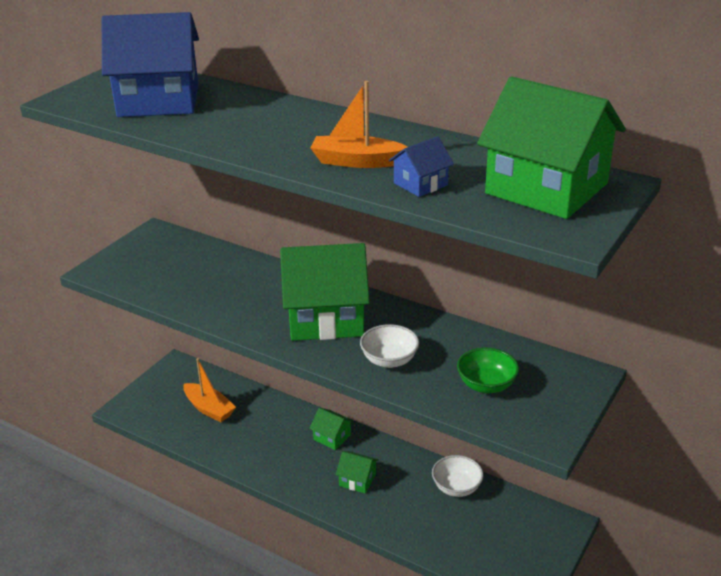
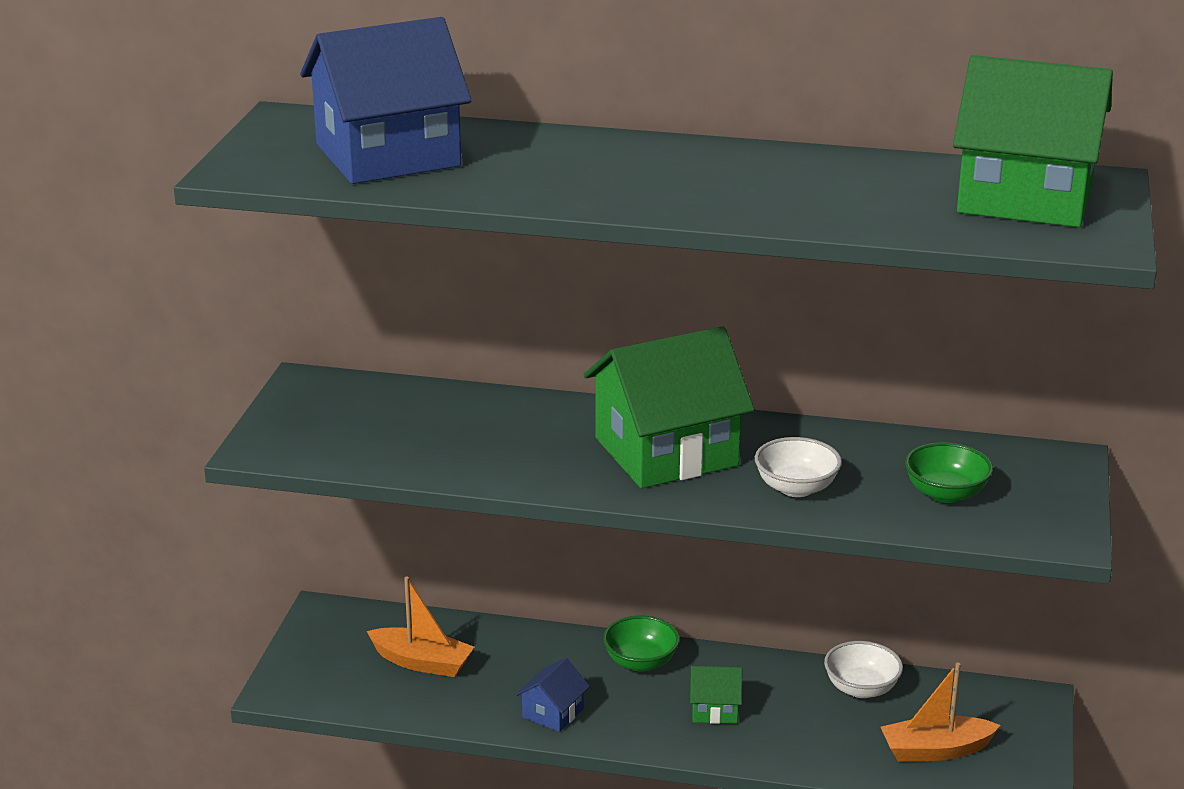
camera: 20 degrees left, 5 degrees down
(332, 437) = (640, 662): green house -> green bowl
(356, 161) = (757, 197): orange boat -> orange boat (935, 750)
(420, 184) = (867, 213): blue house -> blue house (553, 713)

